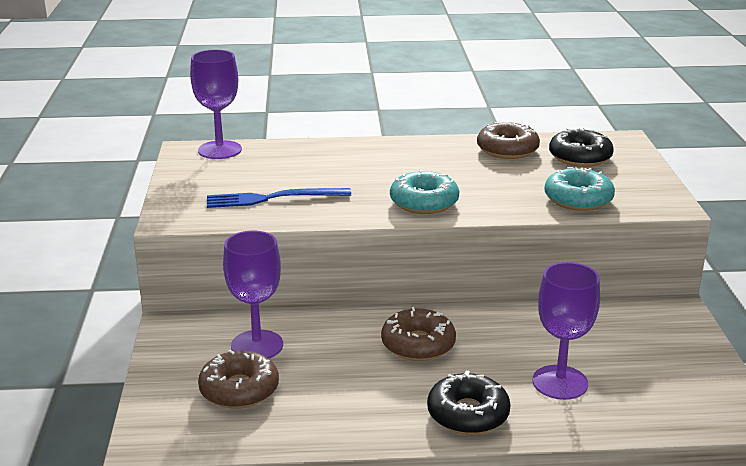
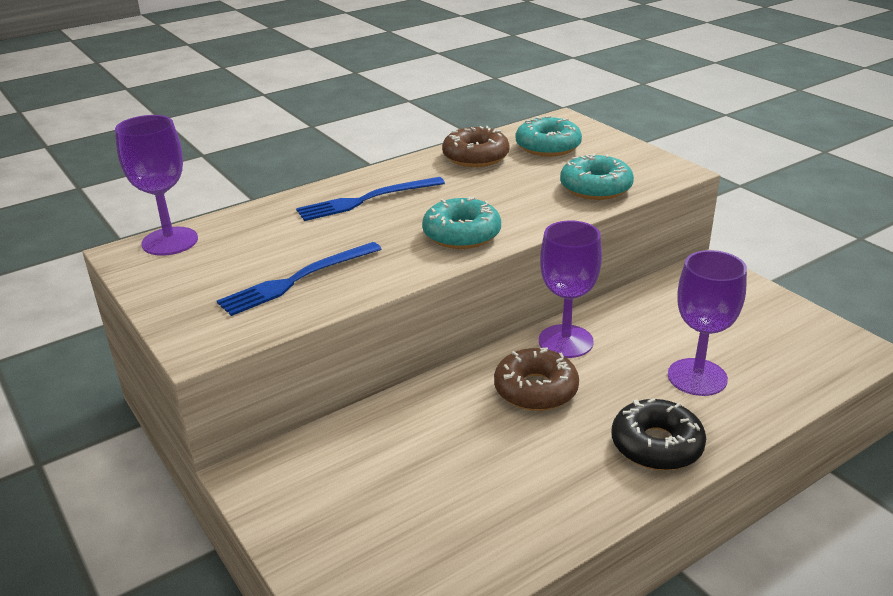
camera: 30 degrees left, 5 degrees up
(239, 389) = (408, 521): brown donut -> none
(257, 345) = (375, 459): purple goblet -> purple goblet (565, 341)
(383, 159) = (367, 200): none -> blue fork
(580, 157) = (548, 146): black donut -> turquoise donut

